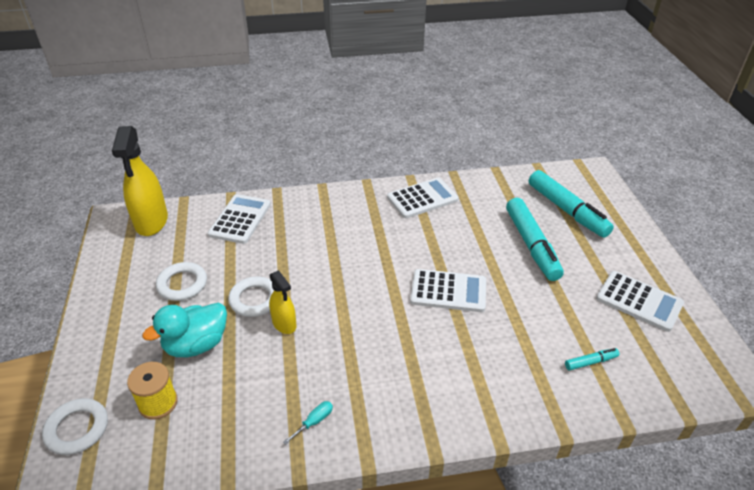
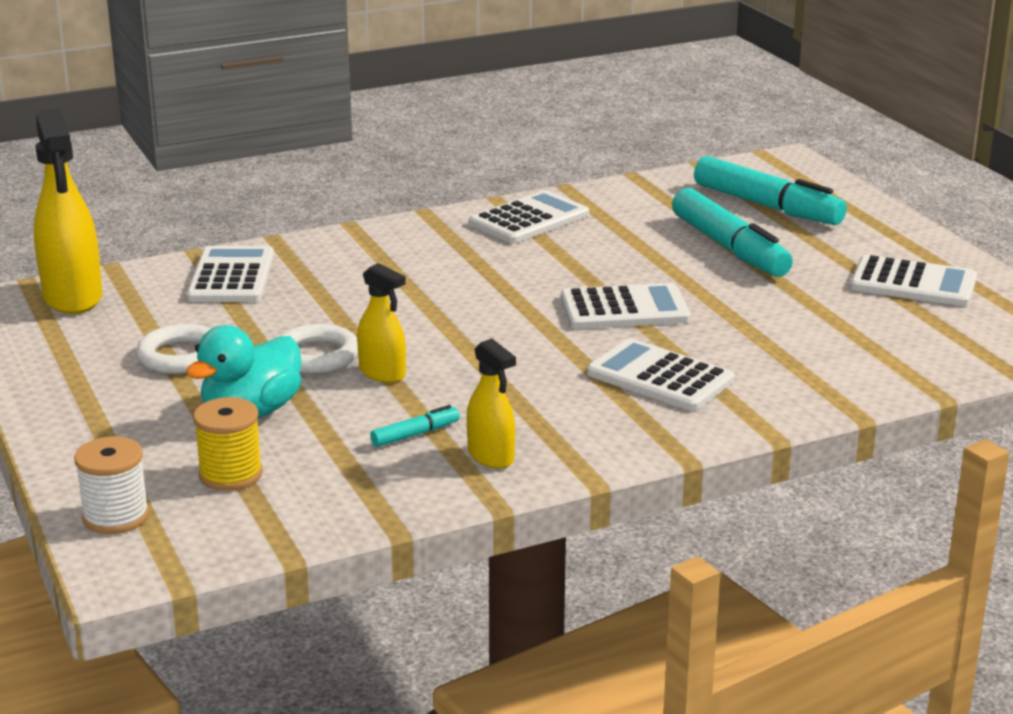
camera: 15 degrees left, 15 degrees down
(77, 429) = (116, 517): white ring -> white spool
(314, 422) = (491, 456): turquoise screwdriver -> yellow spray bottle
(447, 363) = (660, 377): none -> white calculator
(591, 362) = (868, 348): turquoise marker -> turquoise marker (415, 434)

